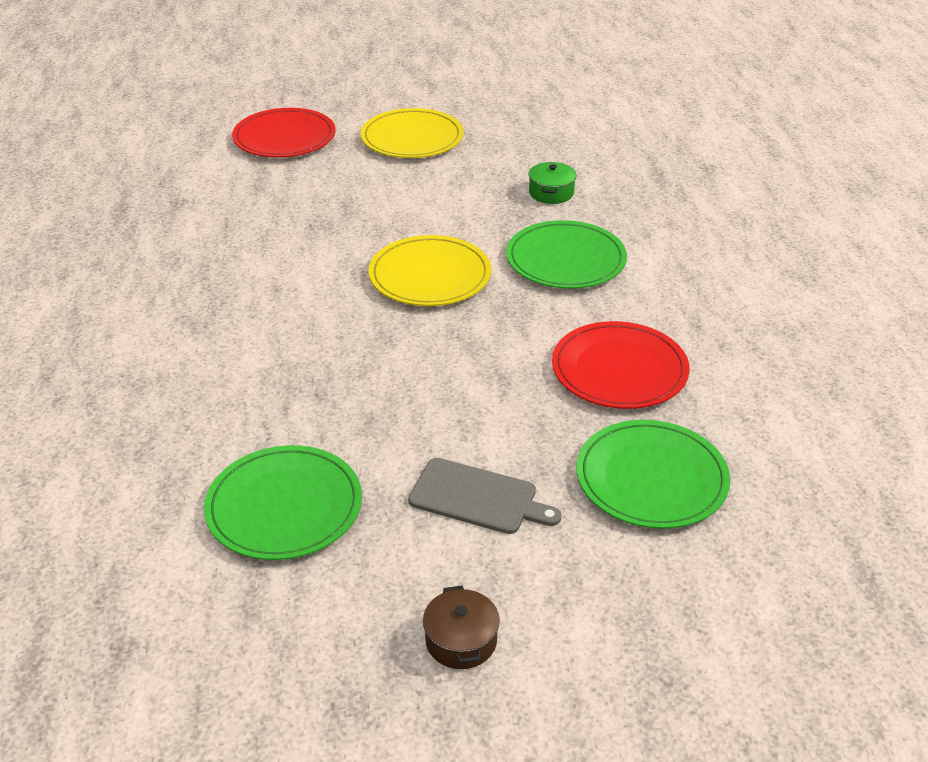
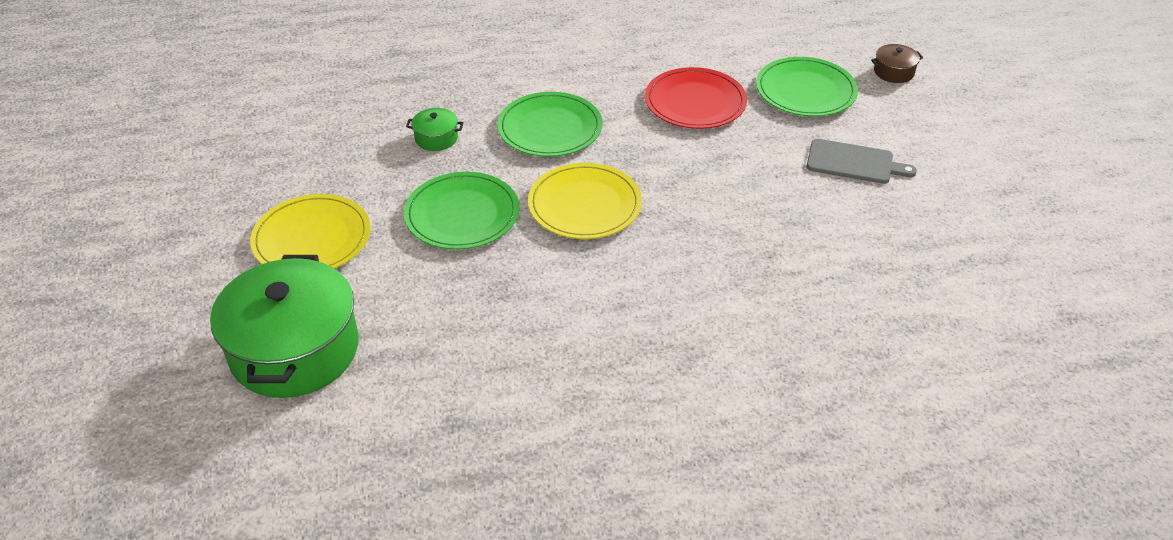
camera: 95 degrees left, 5 degrees up
(284, 137) = (294, 349): red plate -> green pot
(284, 506) = (902, 256): green plate -> green plate (462, 214)
(461, 641) = (977, 163): brown pot -> brown pot (893, 72)
(478, 498) = (854, 162): grey cutting board -> grey cutting board turned 90 degrees clockwise

